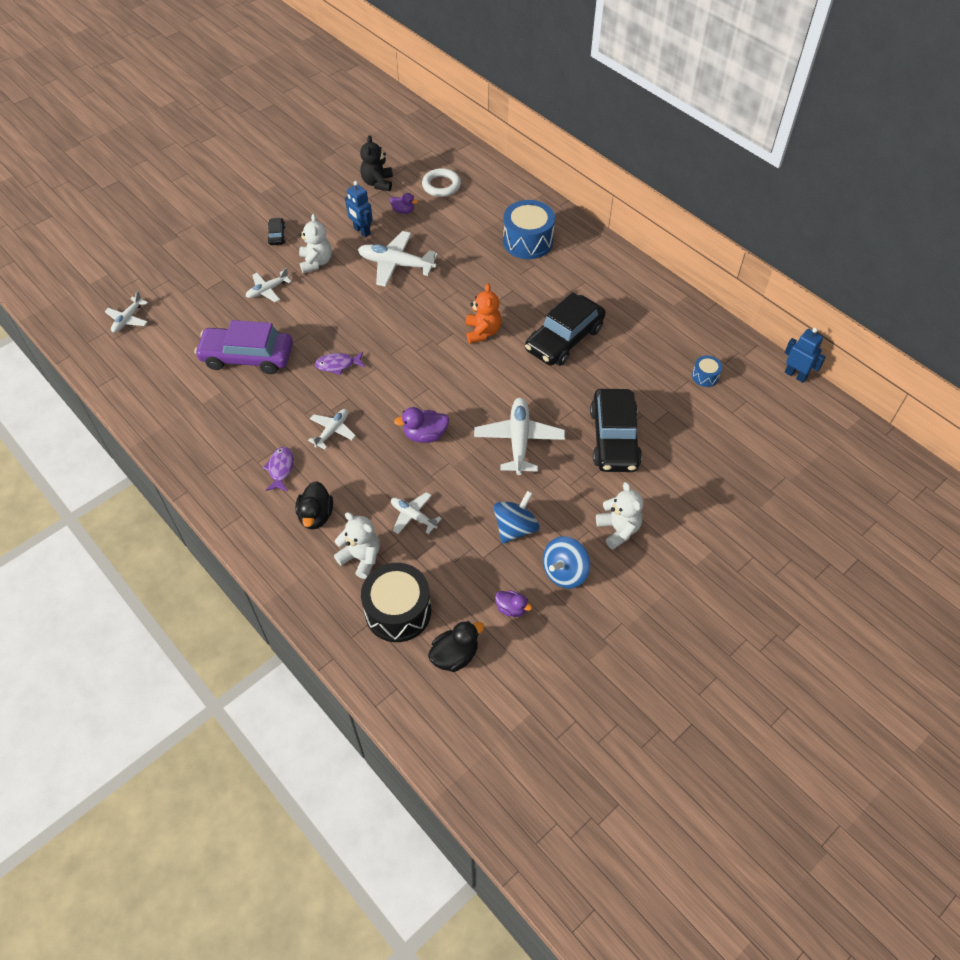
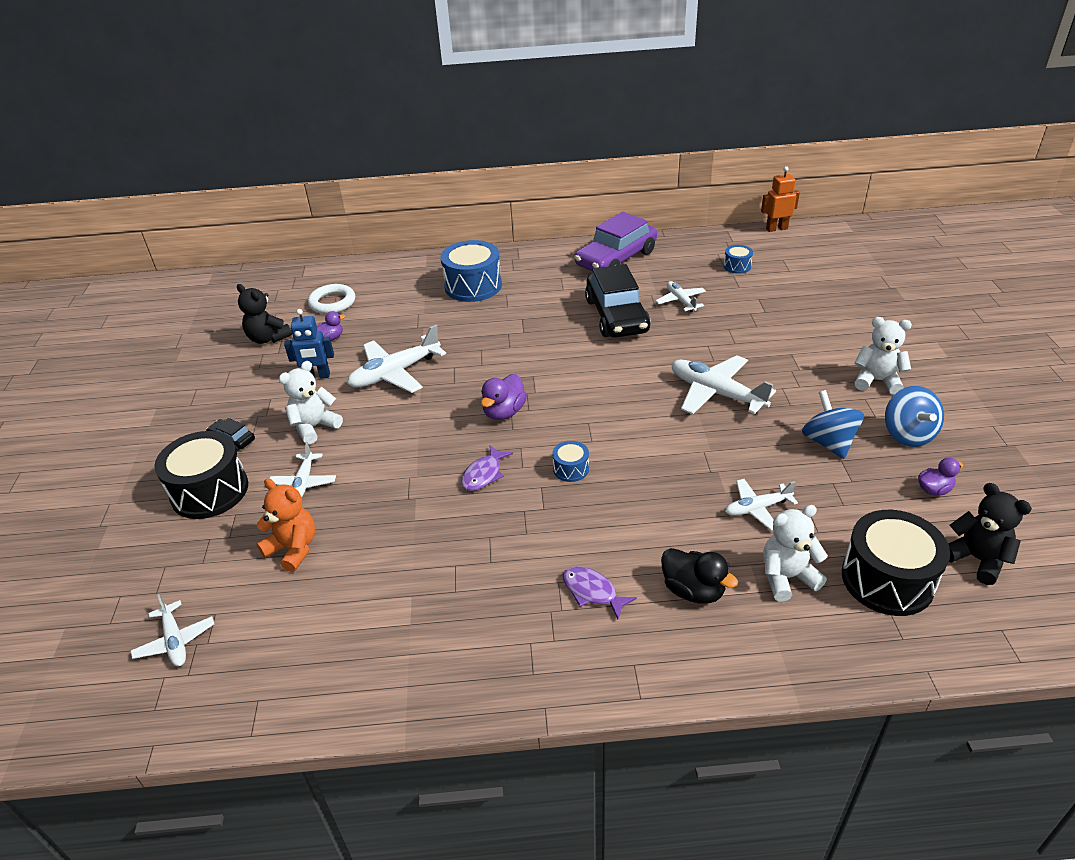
camera: 50 degrees left, 15 degrees down
(231, 256) = (209, 491): none -> black drum
(247, 357) = (384, 546): purple car -> purple car (616, 259)
(316, 262) = (314, 427): white teddy bear -> white teddy bear turned 75 degrees counterclockwise
(332, 431) = (576, 520): white plane -> white plane (680, 301)
(376, 403) = (571, 469): none -> blue drum
(425, 435) = (651, 452): purple duck -> purple duck (504, 412)
(455, 655) = (976, 559): black duck -> black teddy bear
(482, 332) = (553, 357): orange teddy bear -> orange teddy bear (293, 549)
(614, 438) = (764, 339): black car -> none
(795, 375) = (776, 228): blue robot -> orange robot

